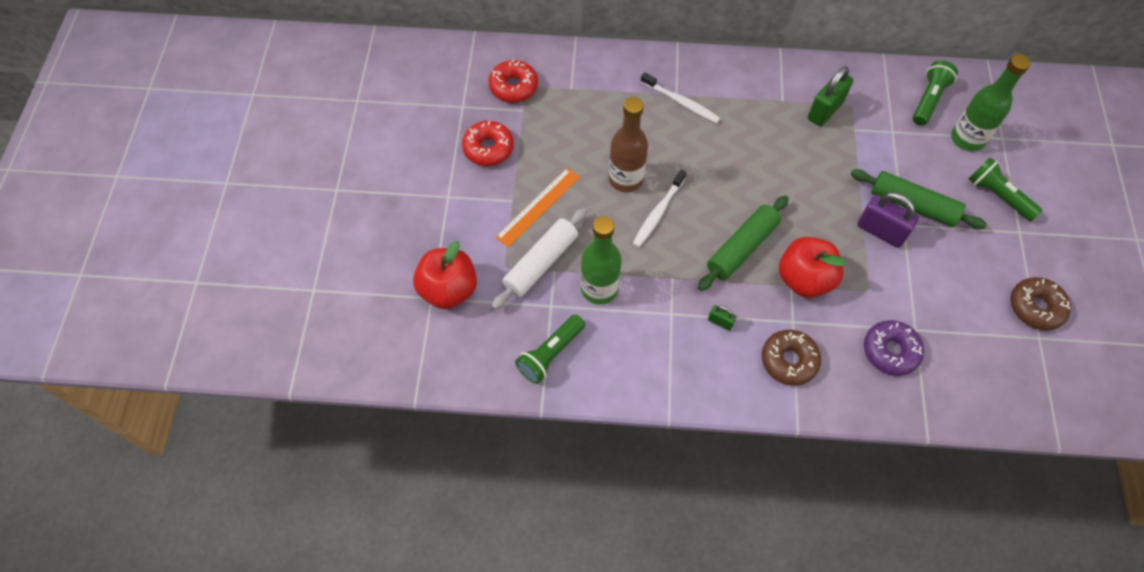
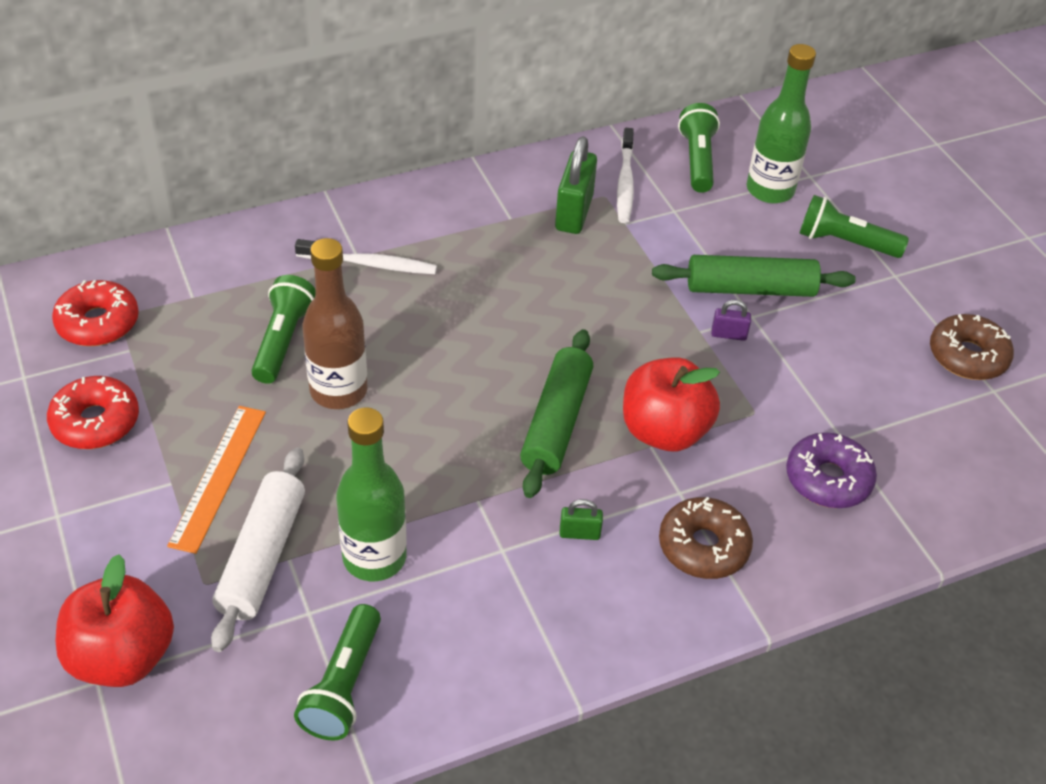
camera: 30 degrees left, 15 degrees down
(609, 135) = (283, 340): none -> green flashlight
(658, 212) = (411, 418): white toothbrush -> white toothbrush (625, 182)
(880, 231) = (728, 334): purple padlock -> purple padlock, size x0.49

